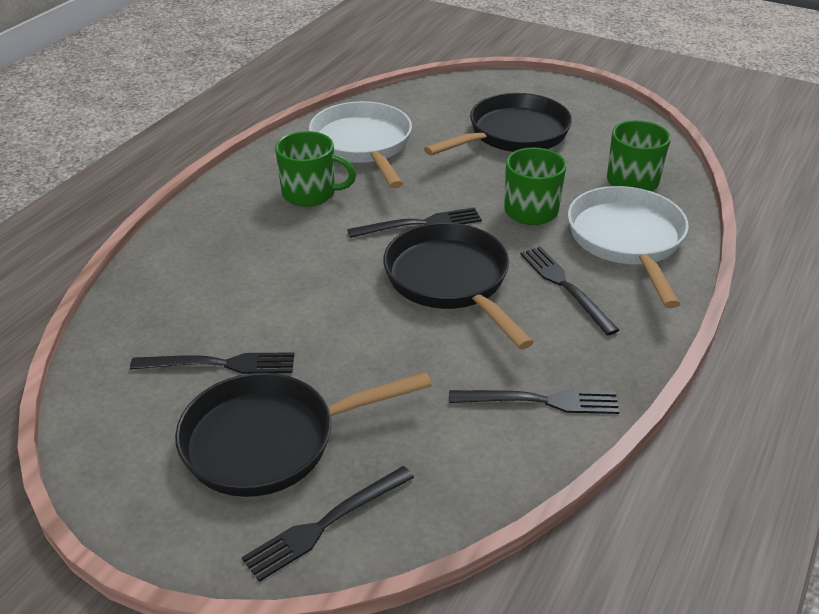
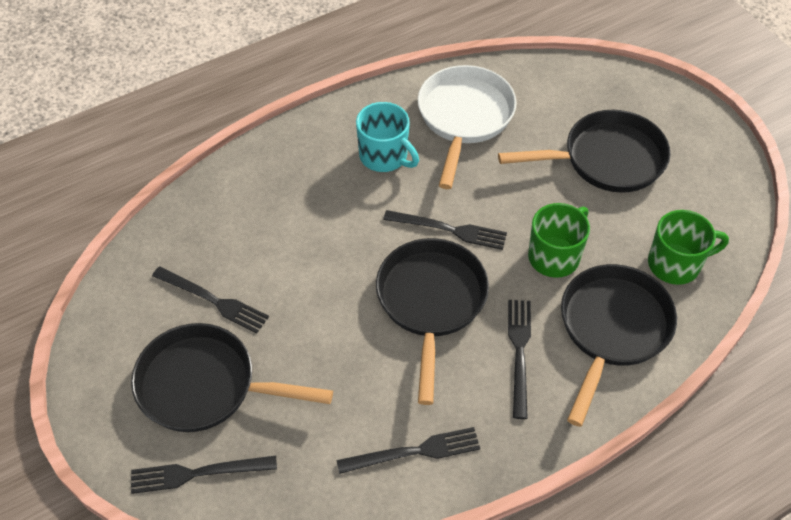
camera: 30 degrees right, 15 degrees up
(310, 193) = (384, 156): green mug -> turquoise mug
(540, 401) = (414, 452): black fork -> black fork turned 45 degrees counterclockwise
(627, 241) = (612, 330): white pan -> black pan

